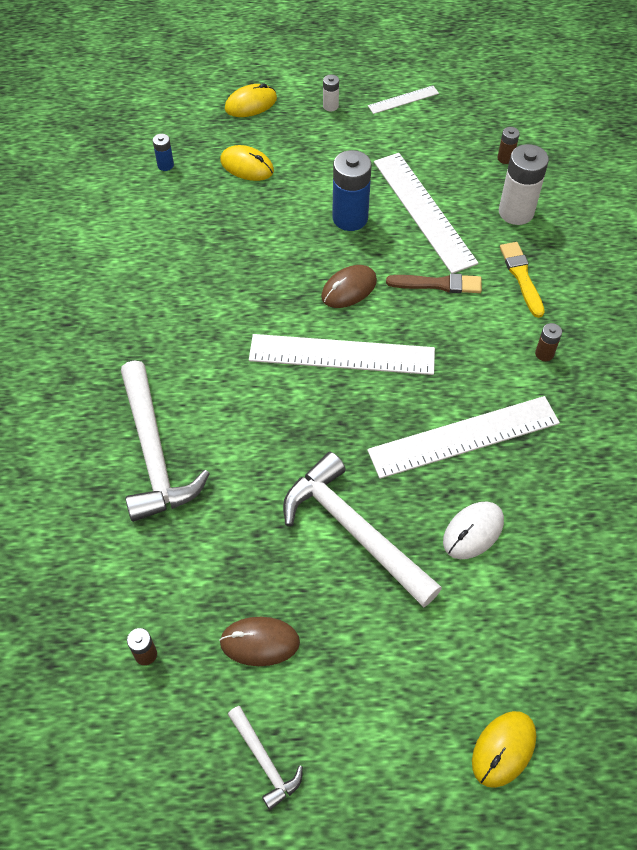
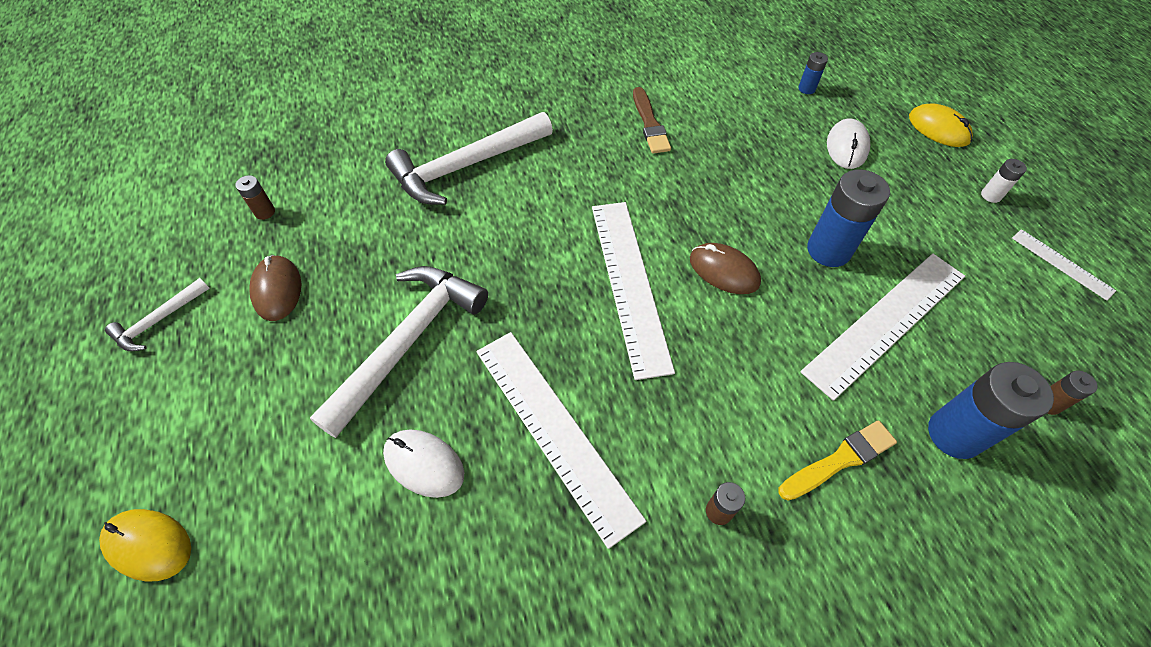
camera: 75 degrees right, 0 degrees up
(247, 166) = (847, 146): yellow mouse -> white mouse
(438, 284) = (775, 360): brown brush -> brown brush (650, 123)
(516, 212) = (954, 434): white battery -> blue battery

